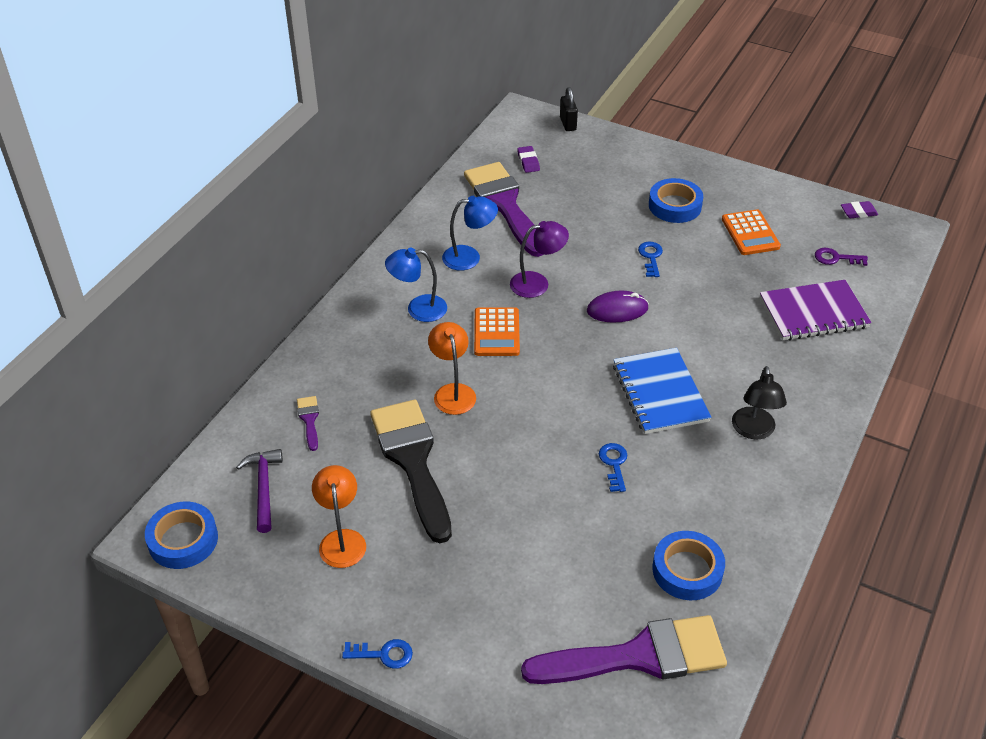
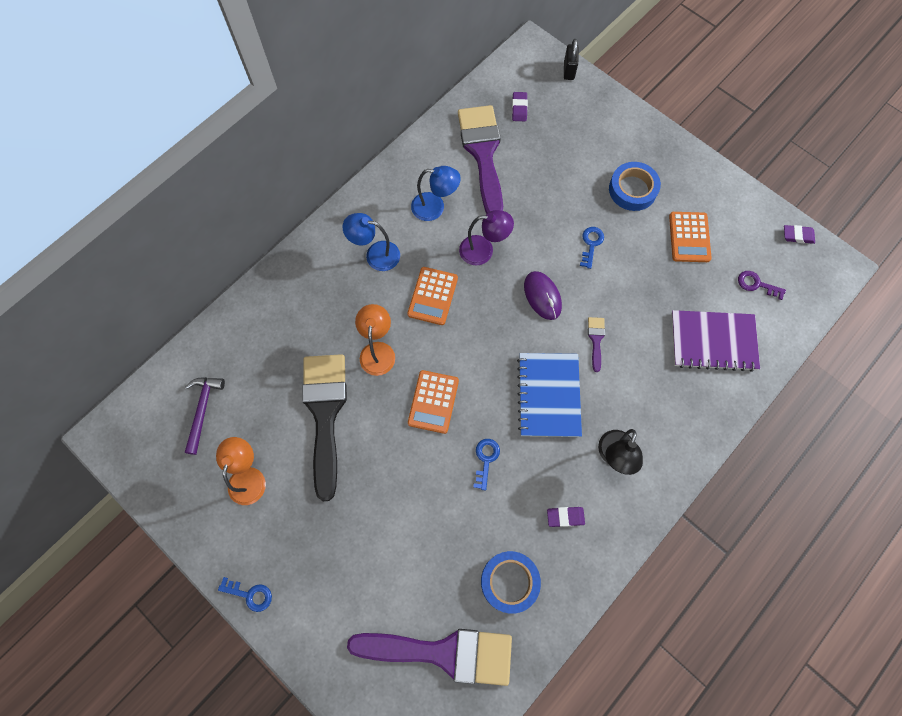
camera: 15 degrees right, 25 degrees up
(183, 540) = (130, 444): blue tape -> none
(309, 419) = (256, 350): purple brush -> purple brush (596, 340)
(534, 424) = (433, 402): none -> orange calculator
(617, 310) = (542, 296): purple mouse -> purple mouse turned 60 degrees clockwise
(724, 496) = (565, 517): none -> purple eraser

